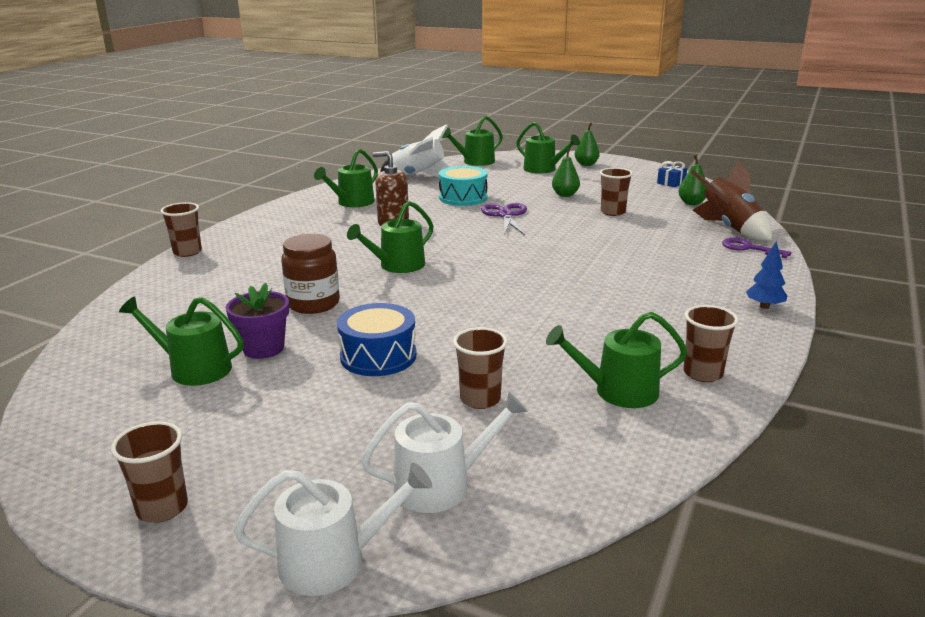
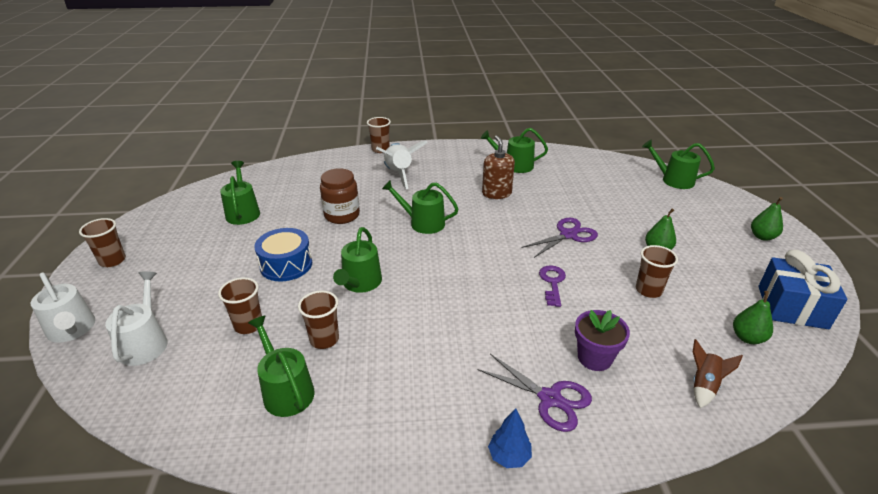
camera: 60 degrees right, 10 degrees up
(263, 348) = (275, 223): purple flower pot -> purple flower pot (594, 358)
(419, 177) = (601, 169): white rocket -> white rocket (399, 174)
(441, 485) = (145, 343): white watering can -> white watering can turned 135 degrees counterclockwise
(463, 198) = (581, 203): turquoise drum -> none
(543, 169) = (708, 218): green watering can -> green watering can (360, 283)
(671, 183) = (792, 307): blue gift -> blue gift, size x2.10
(703, 373) = (338, 436): brown cup -> brown cup (324, 339)
(711, 277) = (550, 398): none -> purple scissors
(729, 228) = (704, 385): brown rocket -> brown rocket, size x0.55
(749, 248) = (659, 414): purple key -> purple key (552, 283)

